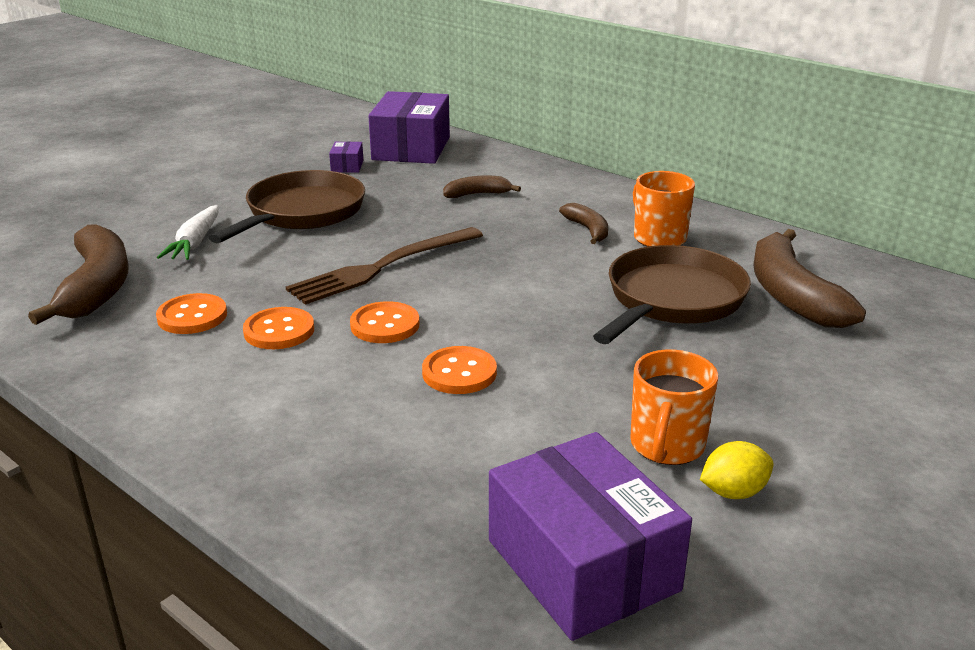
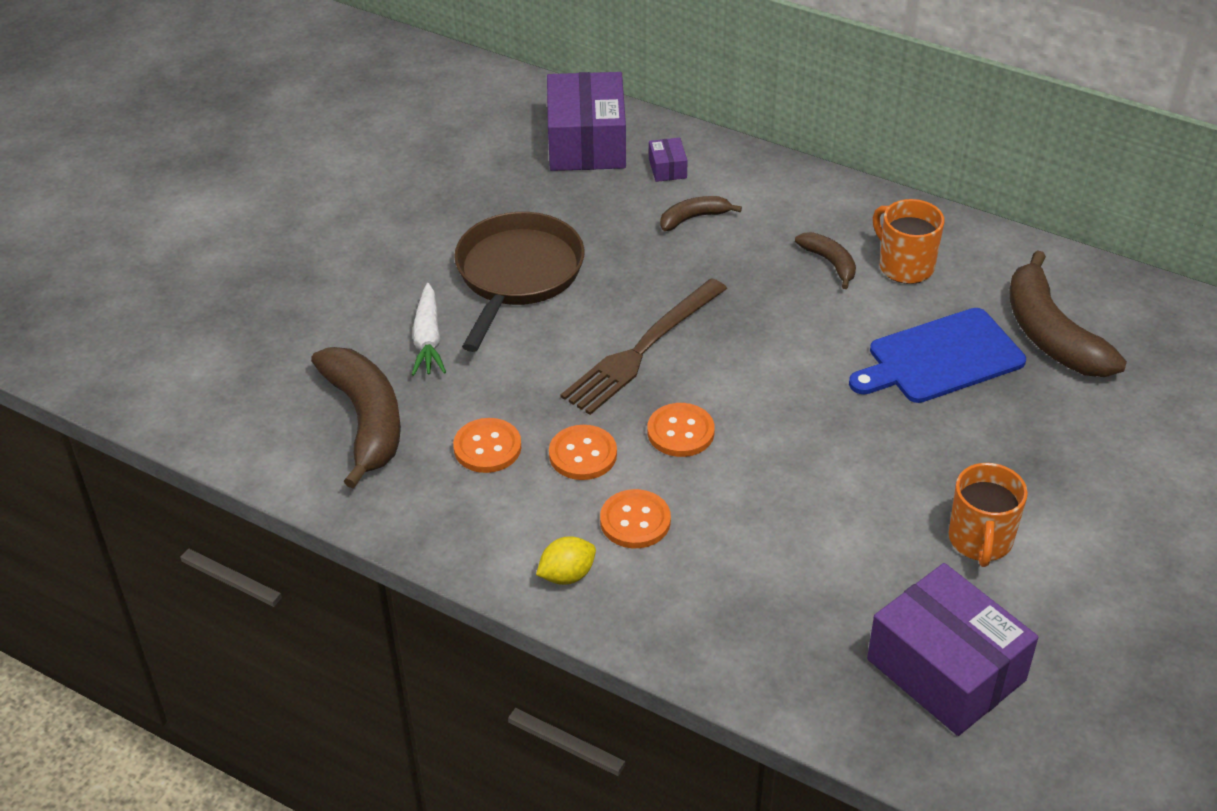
camera: 10 degrees left, 15 degrees up
(347, 166) = (528, 186): purple box -> purple box (667, 168)
(459, 373) = (775, 483): orange button -> orange button (635, 521)
(671, 300) = (940, 358): brown pan -> blue cutting board
(733, 492) = (1044, 581): yellow lemon -> yellow lemon (567, 575)

